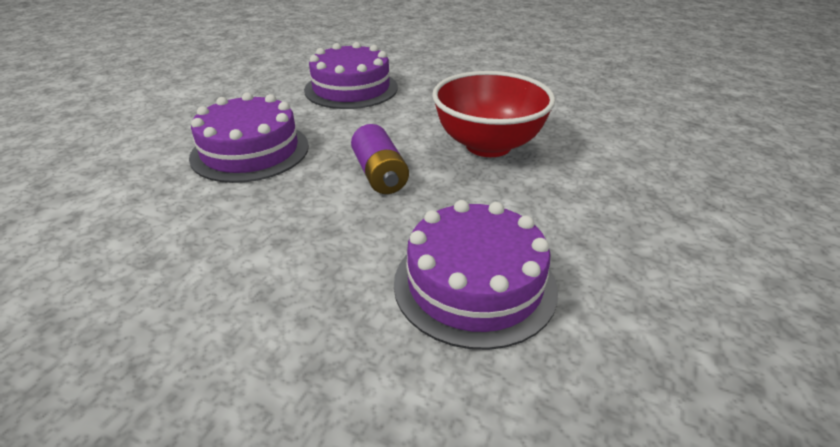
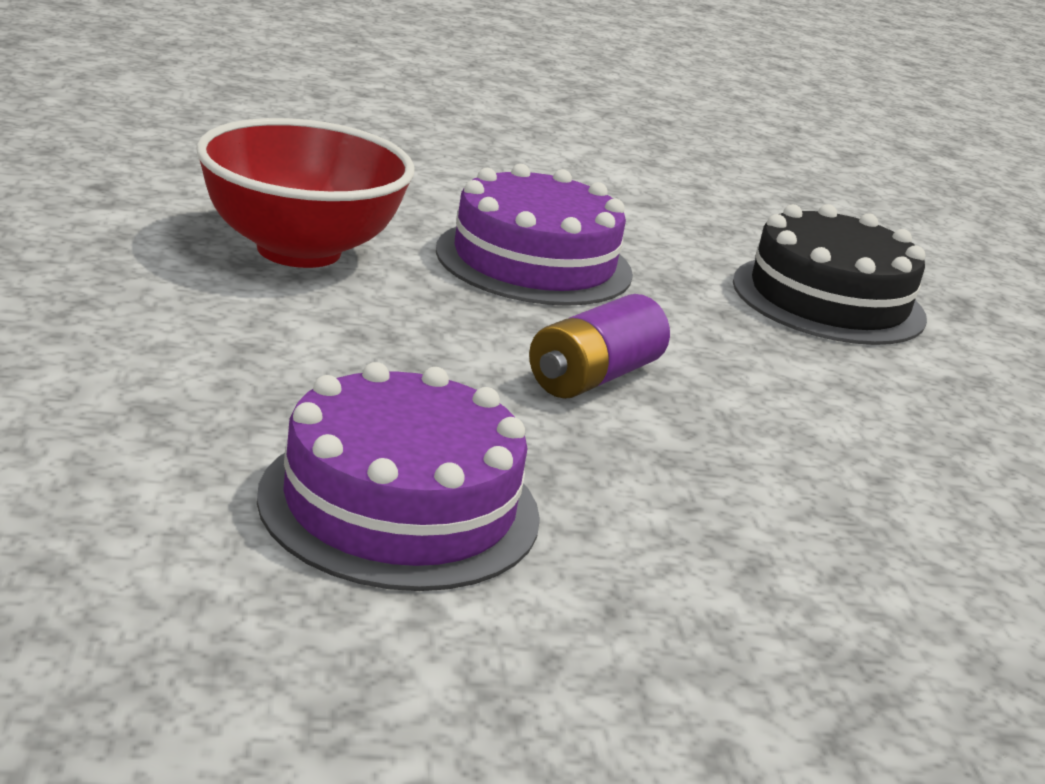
camera: 55 degrees right, 10 degrees down
(351, 88) = (828, 300): purple cake -> black cake
(488, 145) = (816, 470): red bowl -> red bowl (299, 250)

